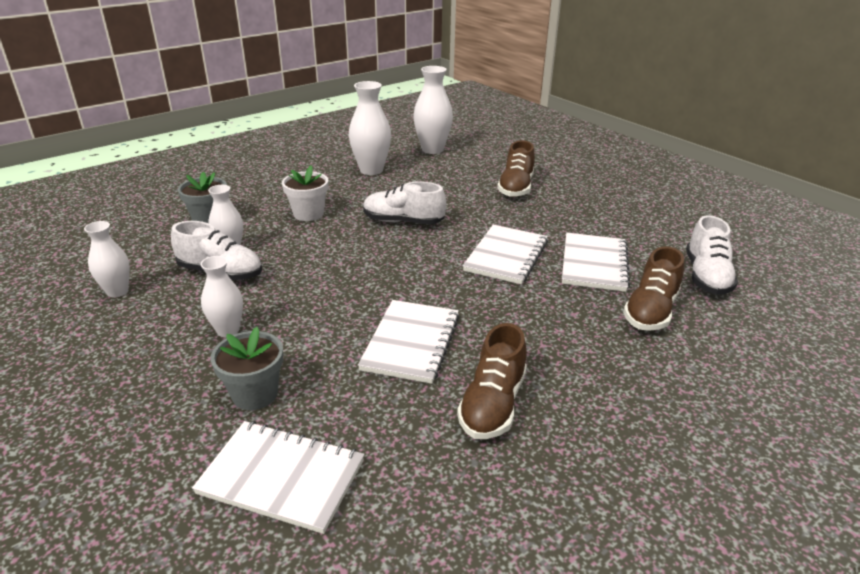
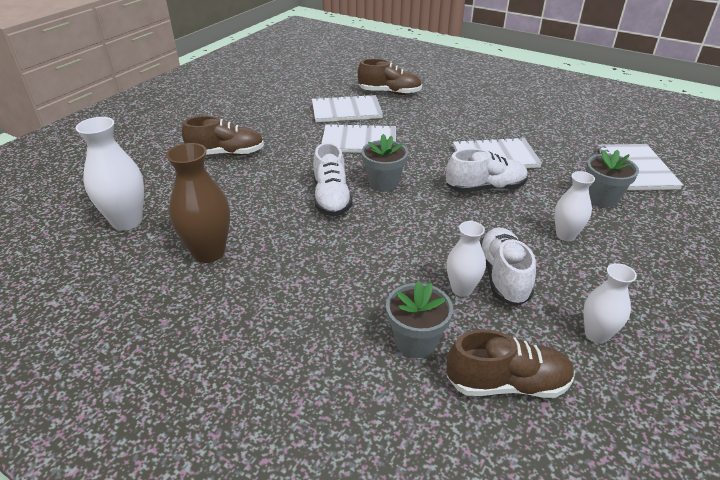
camera: 110 degrees left, 5 degrees up
(308, 214) = (351, 263): white flower pot -> none
(371, 170) = (209, 252): white vase -> brown vase
(409, 251) = (383, 183): none -> grey flower pot
(492, 404) = (517, 125): brown shoe -> brown shoe (507, 384)
(706, 276) = (336, 80): white shoe -> white shoe (485, 188)

